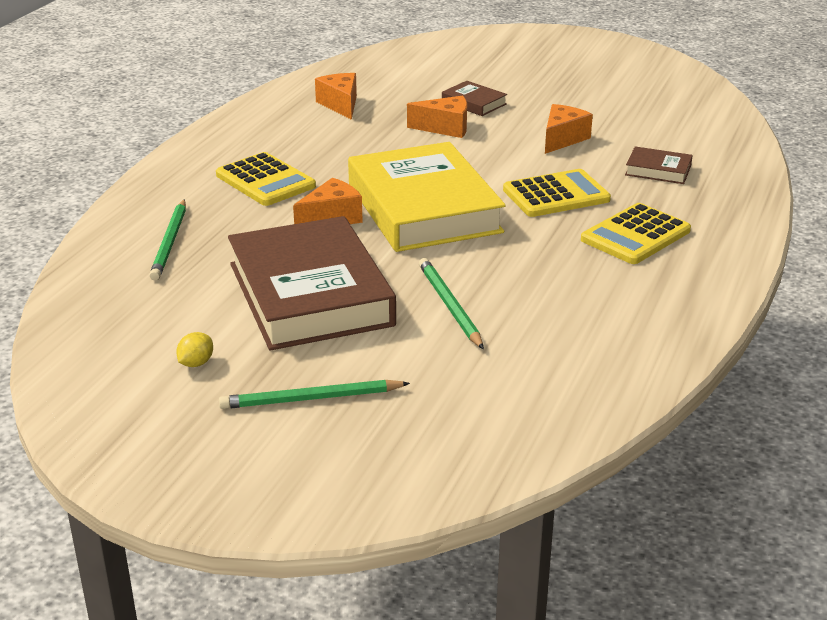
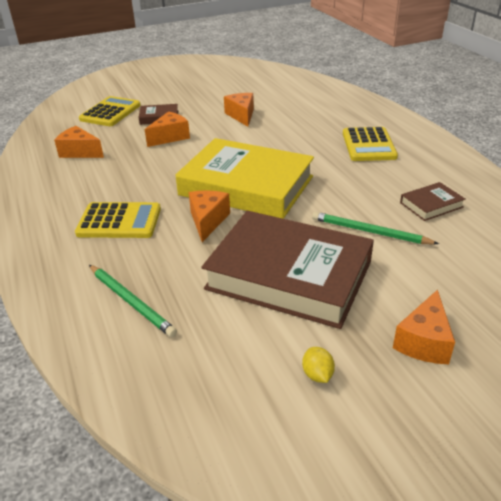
camera: 45 degrees left, 5 degrees up
(311, 399) = (424, 341): green pencil -> orange cheese
(556, 195) = (295, 144): yellow calculator -> yellow calculator (110, 112)
(658, 170) = (313, 110): brown book -> brown book (431, 205)

